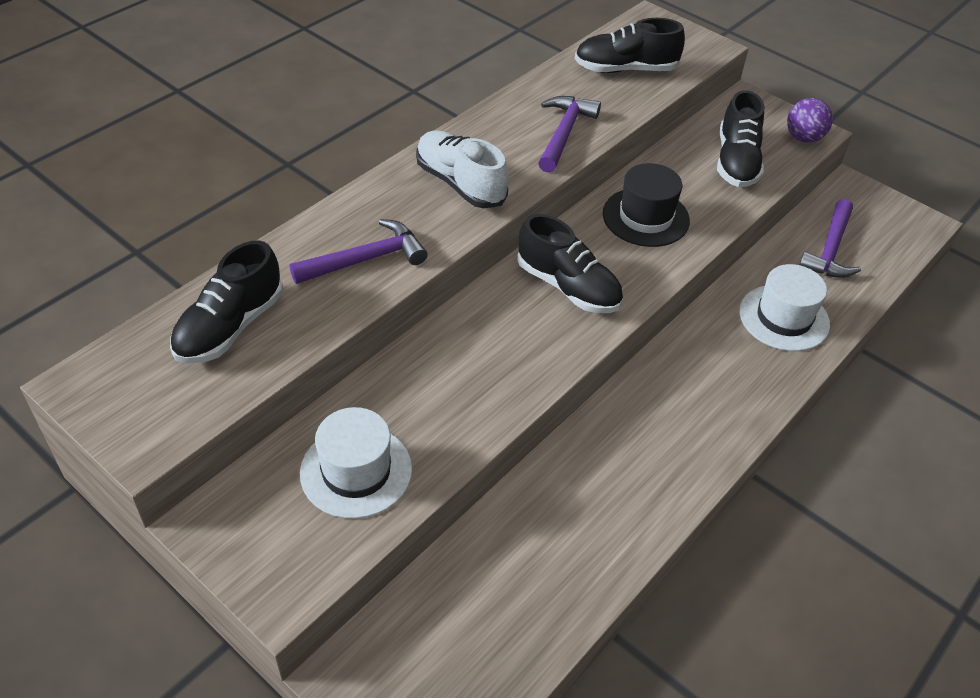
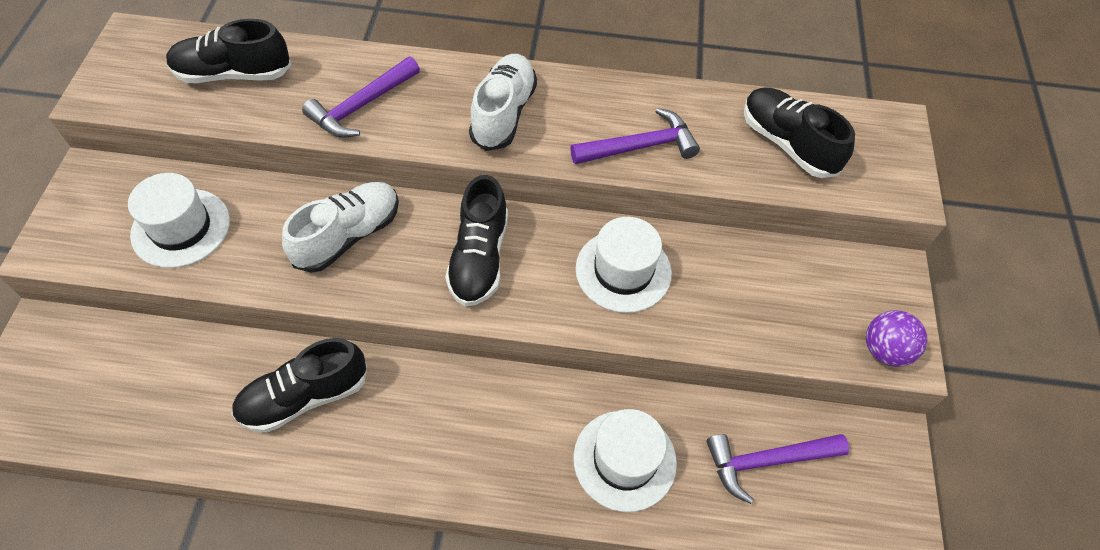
camera: 55 degrees right, 10 degrees up
(365, 259) = (362, 106): purple hammer -> purple hammer turned 105 degrees clockwise
(474, 355) = (348, 236): none -> white shoe
(645, 217) = (623, 271): black hat -> white hat
(736, 162) = (780, 307): black shoe -> black shoe (304, 397)

